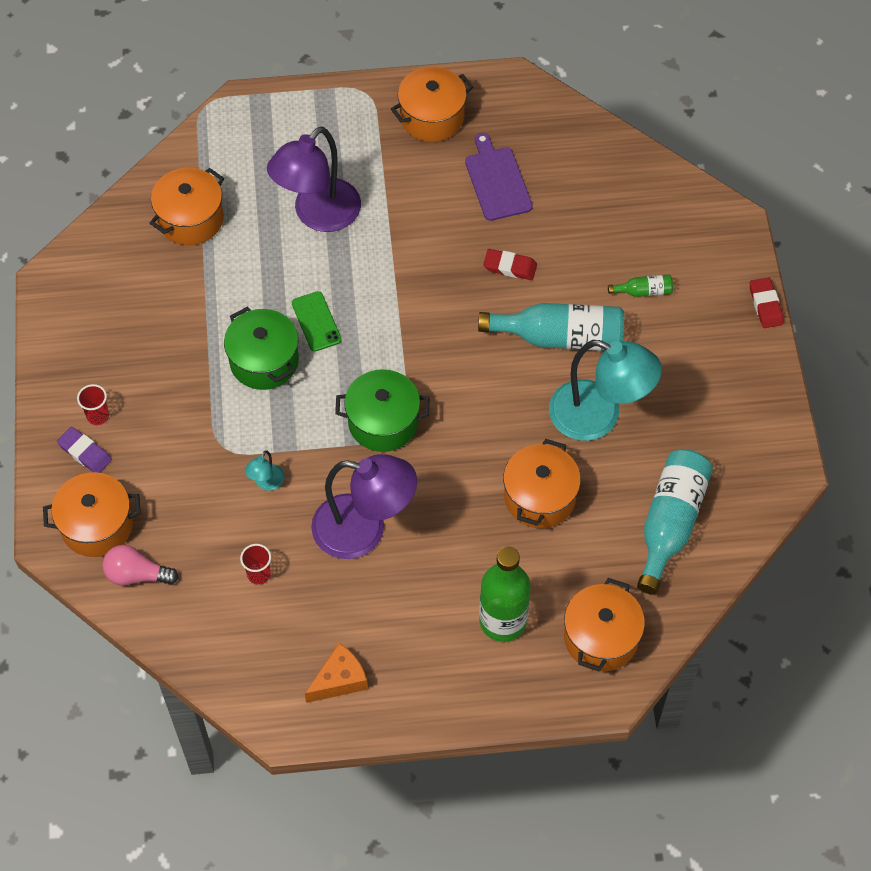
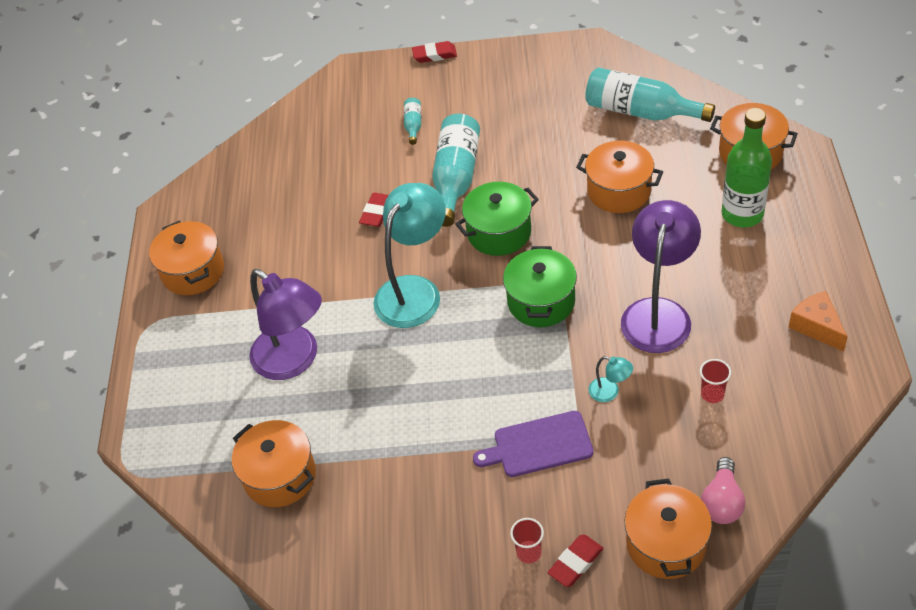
camera: 80 degrees left, 10 degrees down
(85, 452) = (575, 562): purple eraser -> red eraser
(264, 361) = (467, 400): green pot -> green pot (499, 232)
(316, 321) = (423, 358): green phone -> none
(497, 181) = (279, 222): purple cutting board -> purple cutting board (539, 445)
(598, 417) = (538, 154): turquoise lamp -> turquoise lamp (414, 291)
(643, 291) = (413, 125): green bottle -> turquoise bottle

